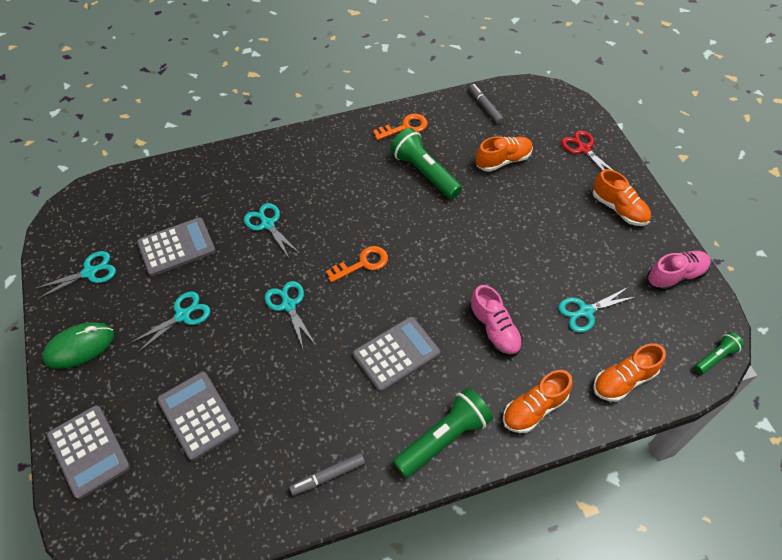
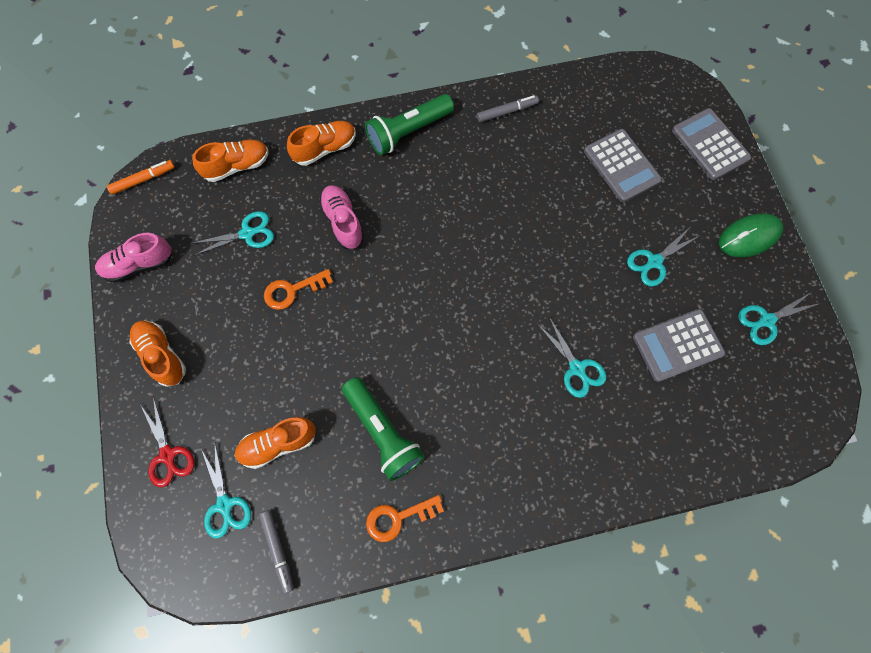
camera: 175 degrees left, 15 degrees up
(288, 305) = (547, 264): turquoise scissors -> turquoise scissors (225, 505)
(362, 264) = (468, 306): orange key -> orange key (292, 290)
(396, 354) = (441, 206): grey calculator -> none
(715, 357) = (143, 180): green flashlight -> orange marker

